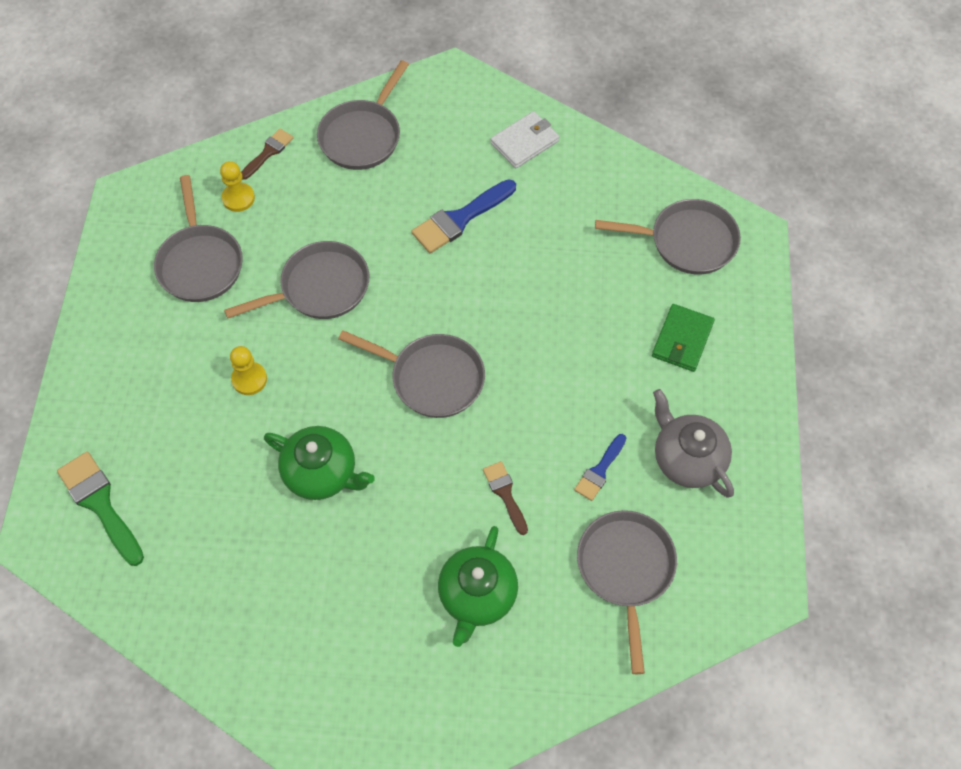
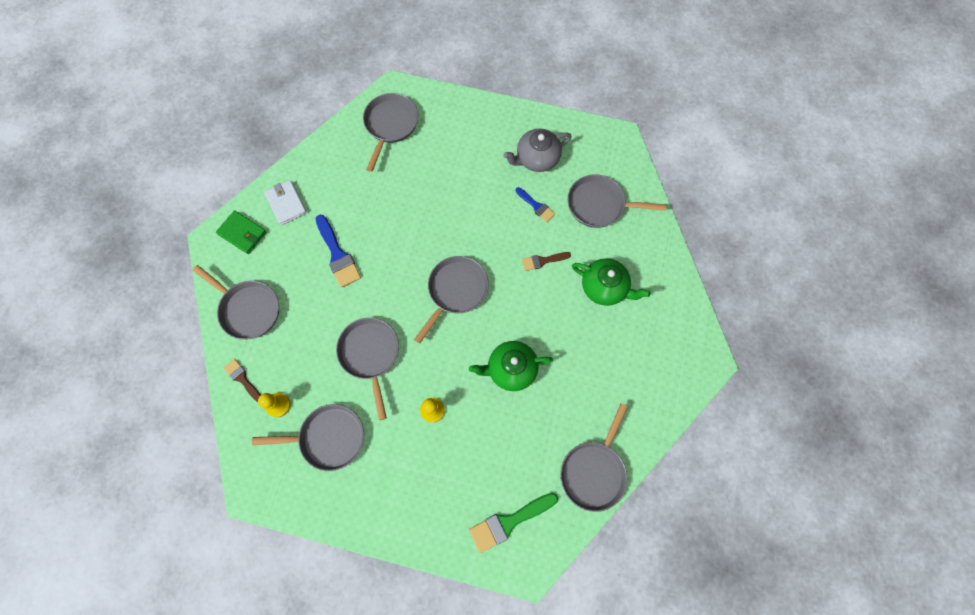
camera: 80 degrees left, 10 degrees up
(178, 613) = (594, 471): none -> grey pan
(321, 473) = (511, 369): green teapot -> green teapot turned 135 degrees counterclockwise
(682, 340) = (458, 143): green wallet -> green wallet (242, 233)

